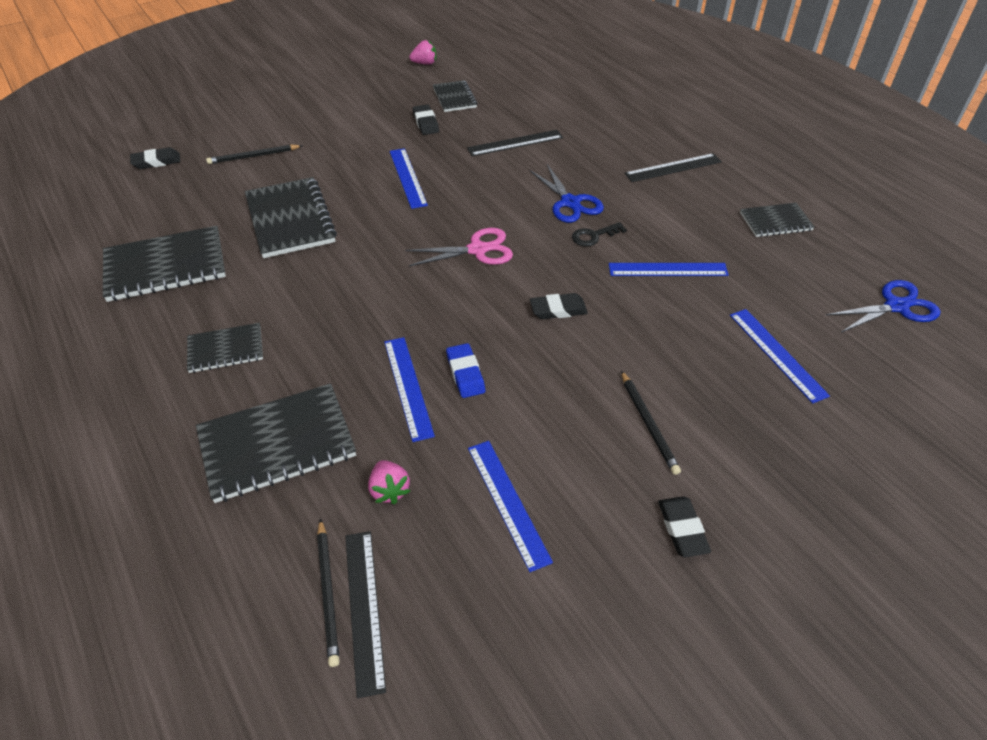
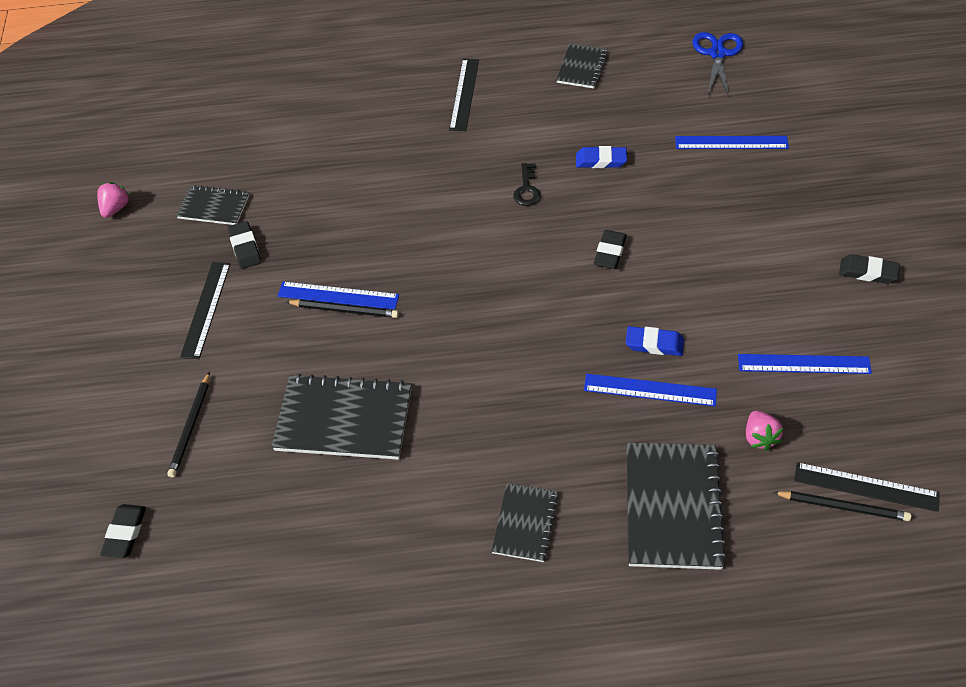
camera: 60 degrees left, 5 degrees up
(165, 266) = (354, 556): black notebook -> none
(389, 490) = (759, 438): pink strawberry -> pink strawberry turned 75 degrees clockwise
(426, 123) = (245, 248): black eraser -> black eraser turned 60 degrees clockwise
(477, 250) = (494, 279): pink scissors -> none
(515, 143) = (340, 188): black ruler -> black ruler (206, 309)
(570, 203) = (467, 186): blue scissors -> none
(648, 424) = (765, 248): black pencil -> black pencil (344, 310)
(668, 269) = (601, 160): blue ruler -> blue eraser

